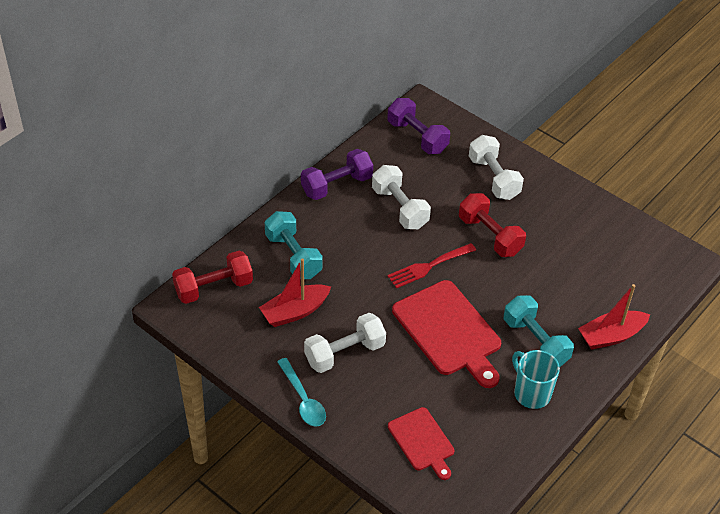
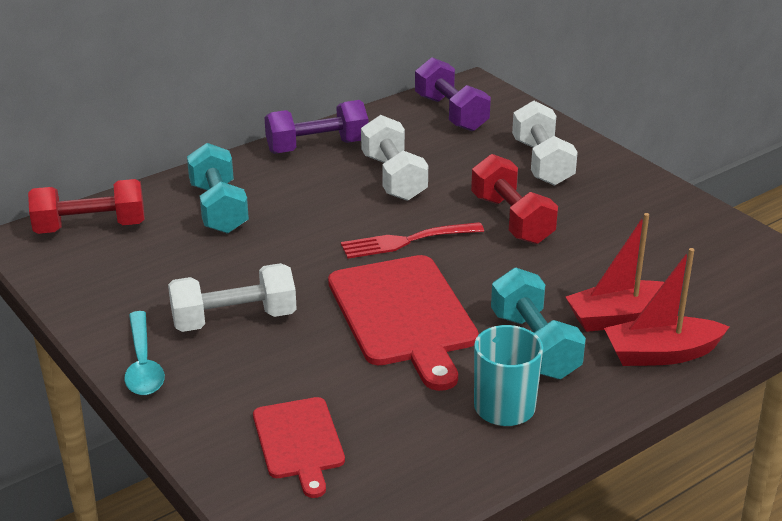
camera: 15 degrees right, 15 degrees down
(295, 312) = (187, 265): red boat -> red boat (620, 317)

